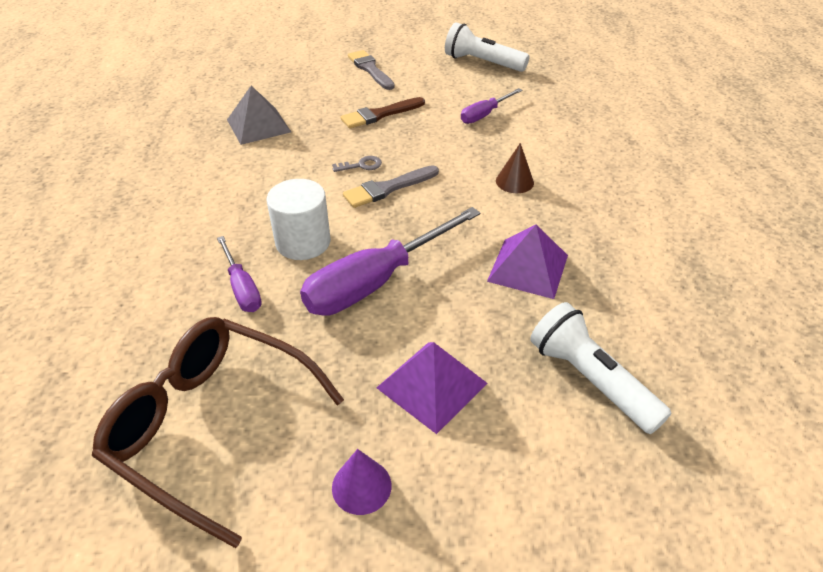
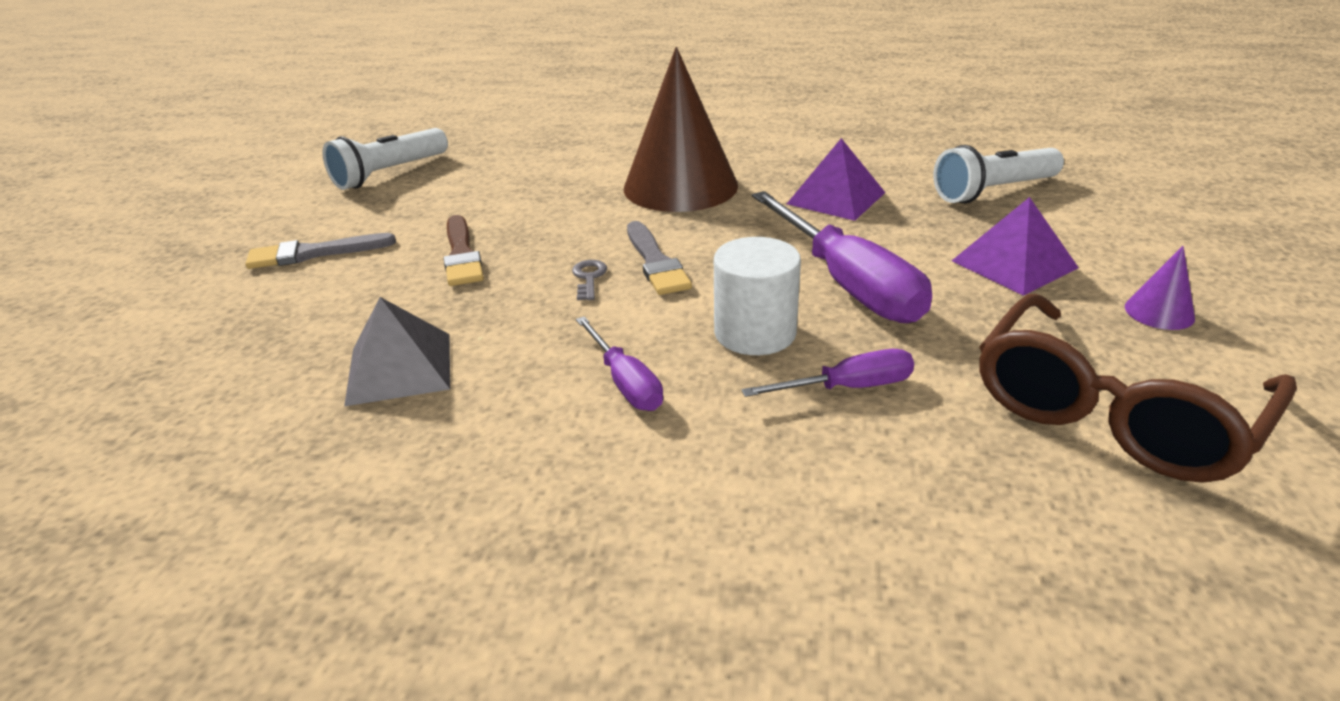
camera: 75 degrees left, 10 degrees down
(484, 115) = (524, 186): purple screwdriver -> purple screwdriver (625, 382)
(514, 181) = (680, 186): brown cone -> brown cone, size x2.46

